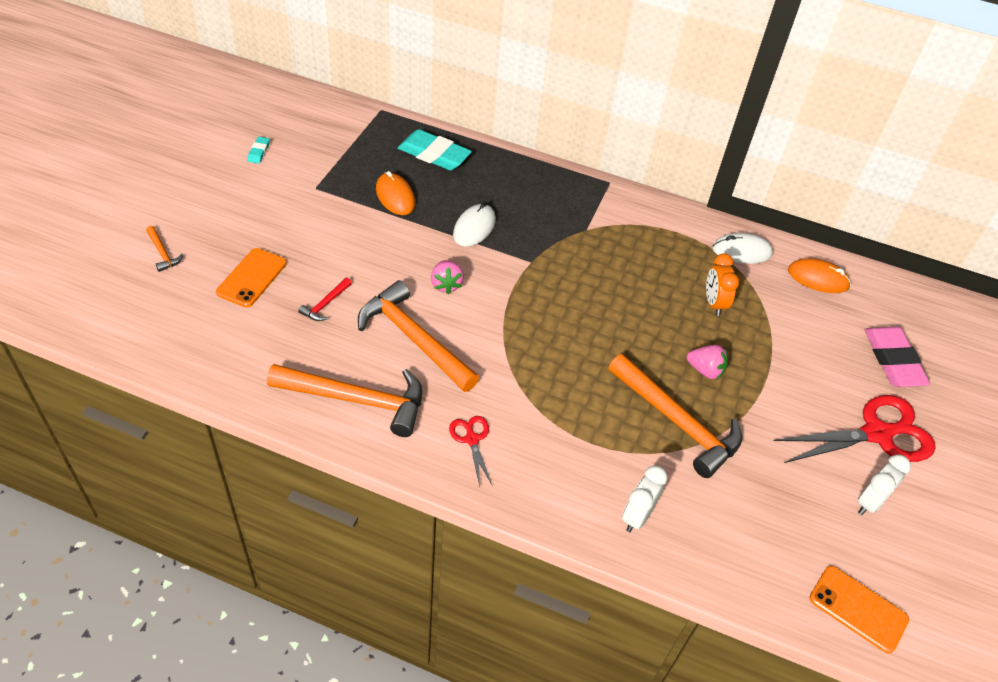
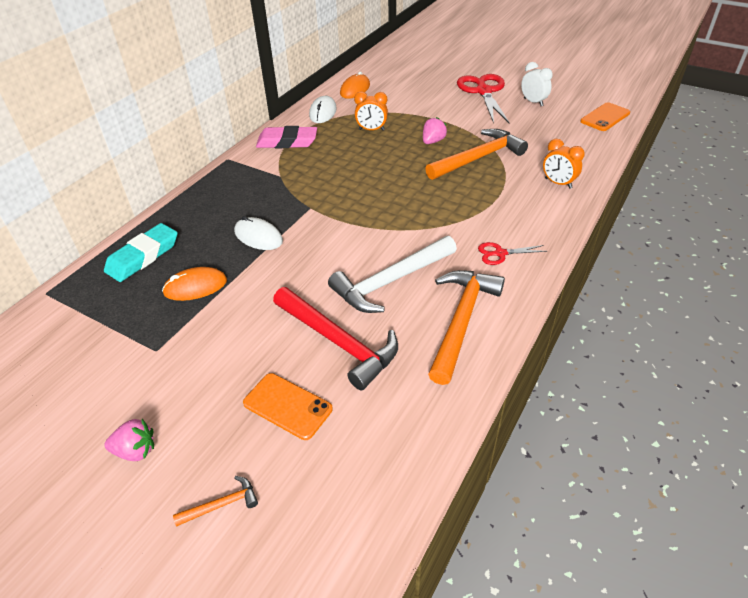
camera: 75 degrees left, 5 degrees down
(259, 152) = (64, 406): turquoise eraser -> none
(325, 304) = (338, 342): red hammer -> red hammer, size x2.31
(414, 338) = (390, 281): orange hammer -> white hammer
(446, 285) = (327, 258): pink strawberry -> pink strawberry (136, 450)
(637, 516) = (558, 183): white clock -> orange clock
(893, 360) = (427, 77): pink eraser -> pink eraser (287, 142)

